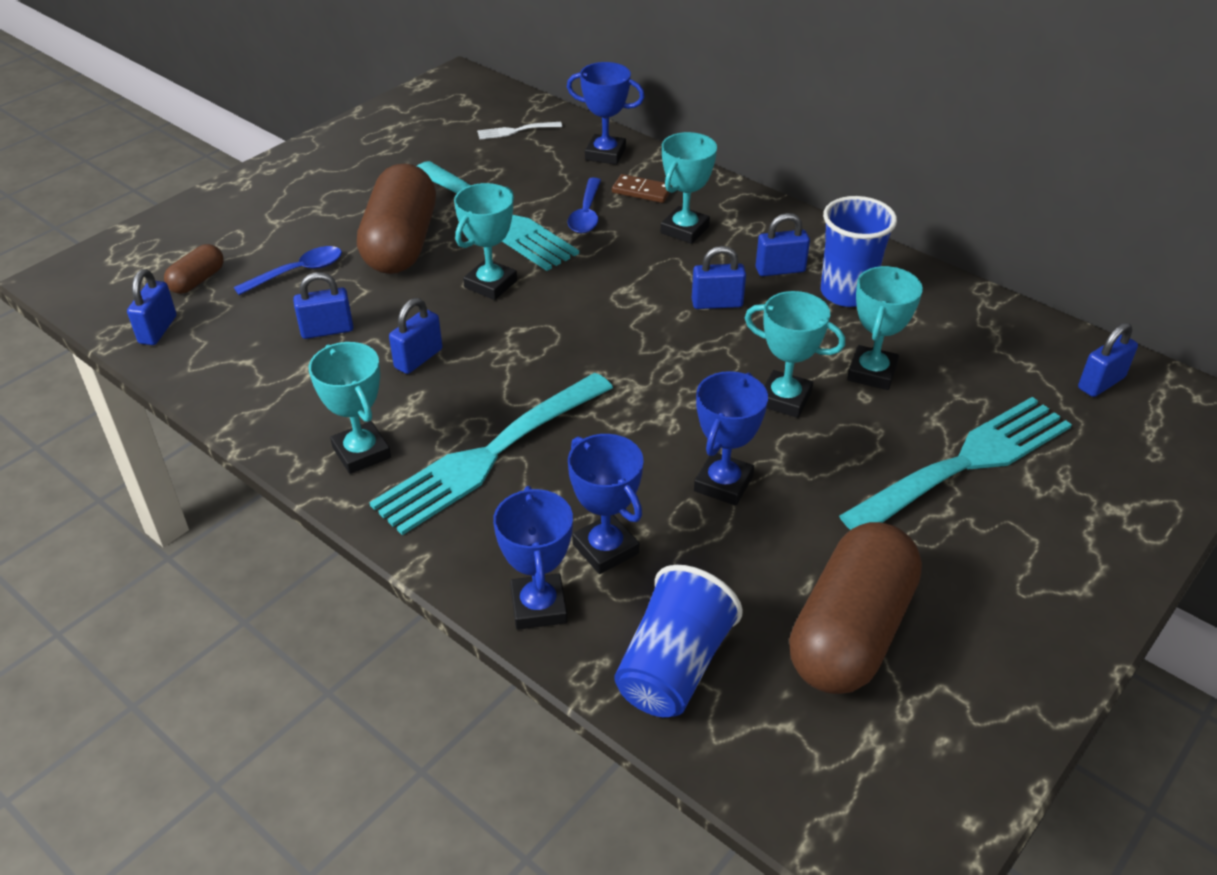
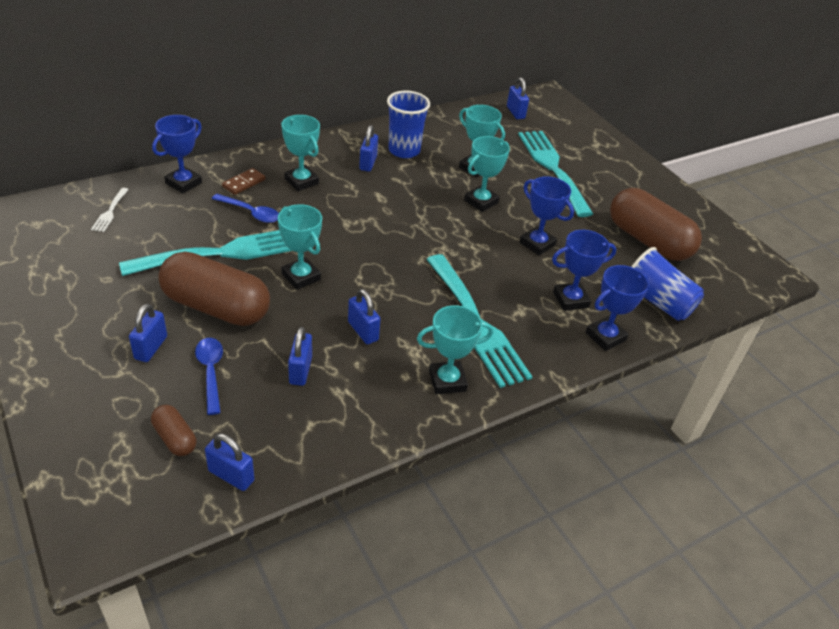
camera: 75 degrees left, 0 degrees up
(538, 606) = (605, 337): blue trophy -> blue trophy turned 45 degrees counterclockwise
(717, 303) = (384, 195): blue padlock -> blue padlock (151, 348)

